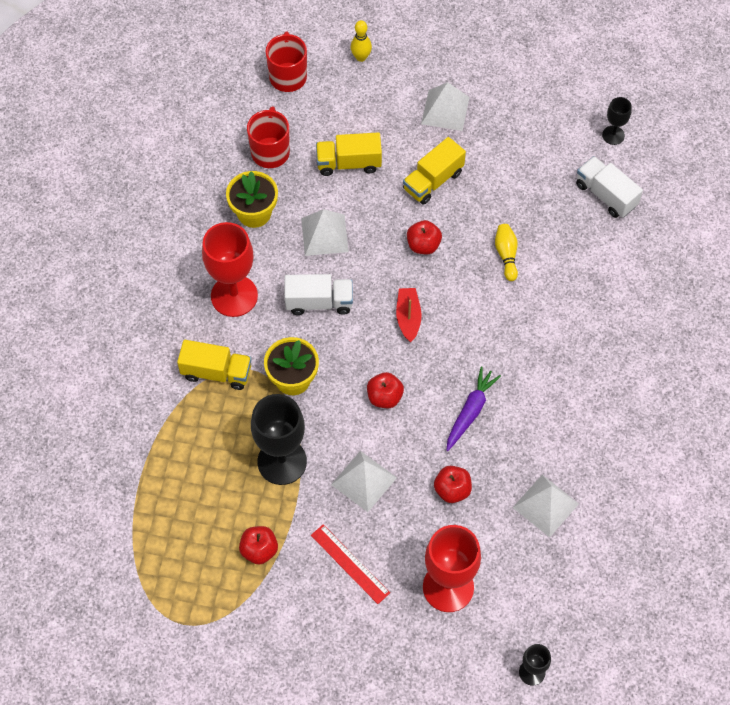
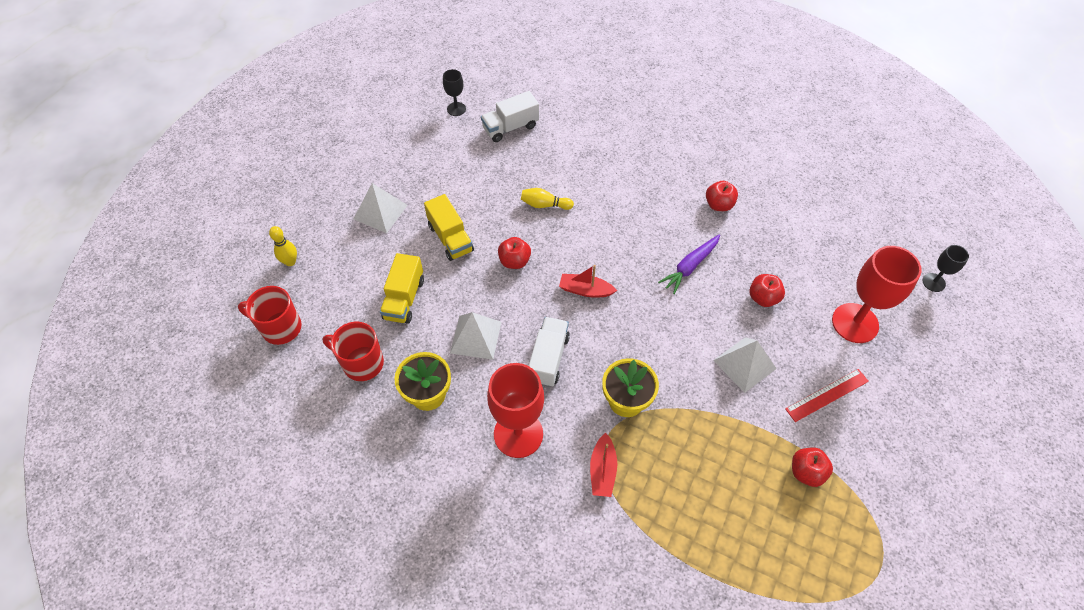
camera: 75 degrees left, 5 degrees down
(216, 372) = (602, 470): yellow truck -> red boat
(282, 461) = (714, 430): black goblet -> none
(384, 397) = (662, 328): red apple -> red apple (718, 205)
(470, 411) = (690, 266): purple carrot -> purple carrot turned 90 degrees counterclockwise
(545, 505) = (786, 236): white pyramid -> none

